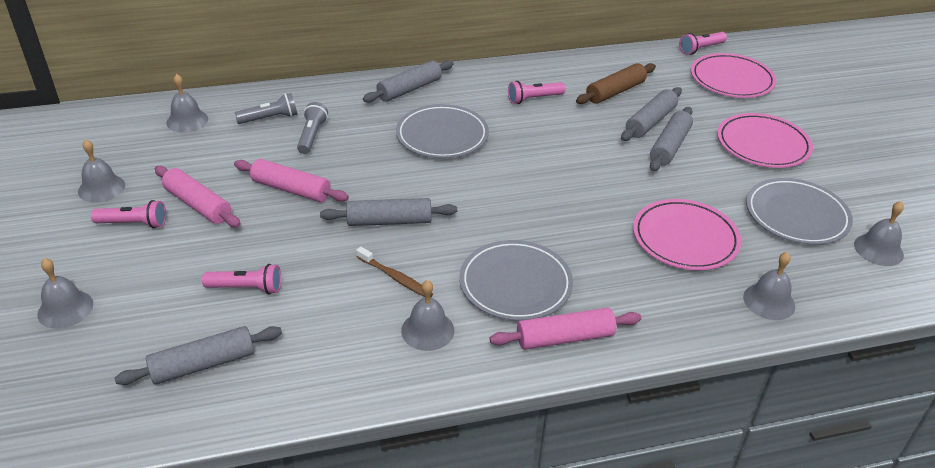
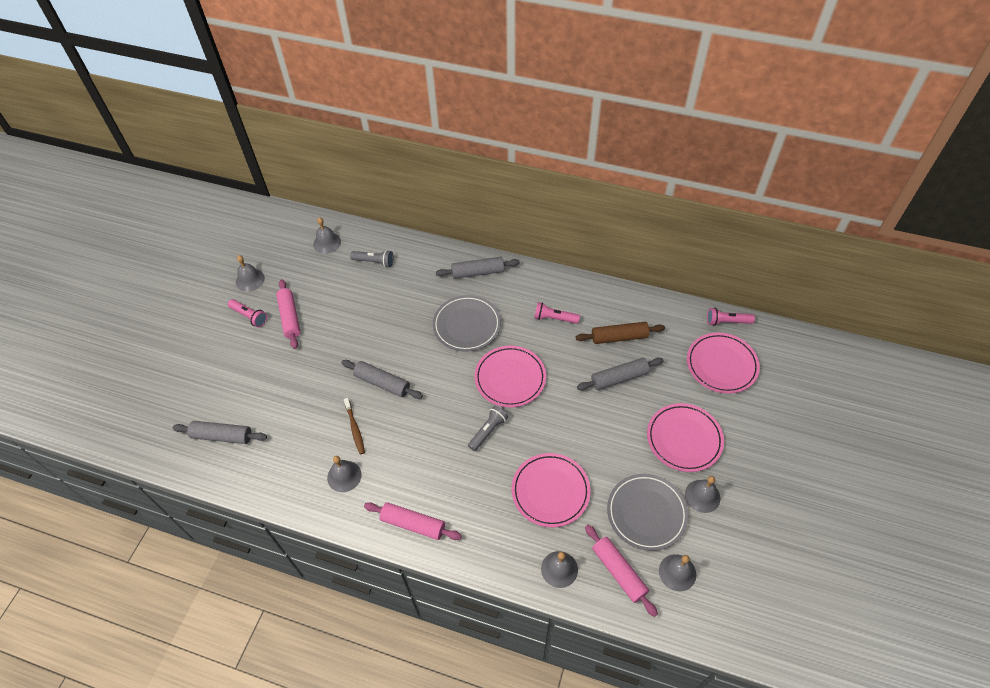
camera: 35 degrees right, 15 degrees up
(65, 309) = (184, 363): grey bell -> grey bell (702, 496)
(246, 288) = (274, 394): pink flashlight -> none
(291, 189) = (346, 329): pink rolling pin -> pink rolling pin (618, 572)
(312, 136) = (388, 289): grey flashlight -> grey flashlight (488, 431)
(515, 284) = (417, 470): grey plate -> none
(538, 162) = (510, 378): none -> pink plate
(669, 146) = (612, 407): grey rolling pin -> none

